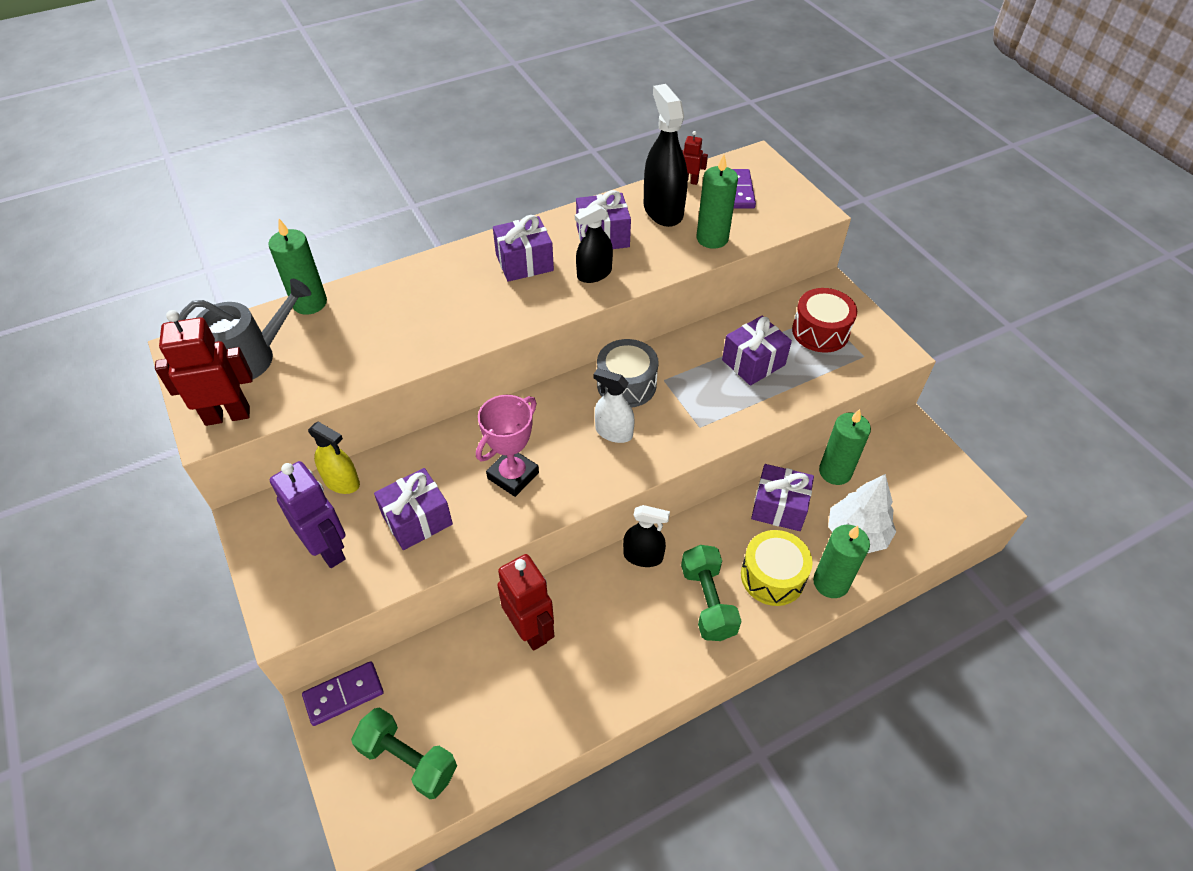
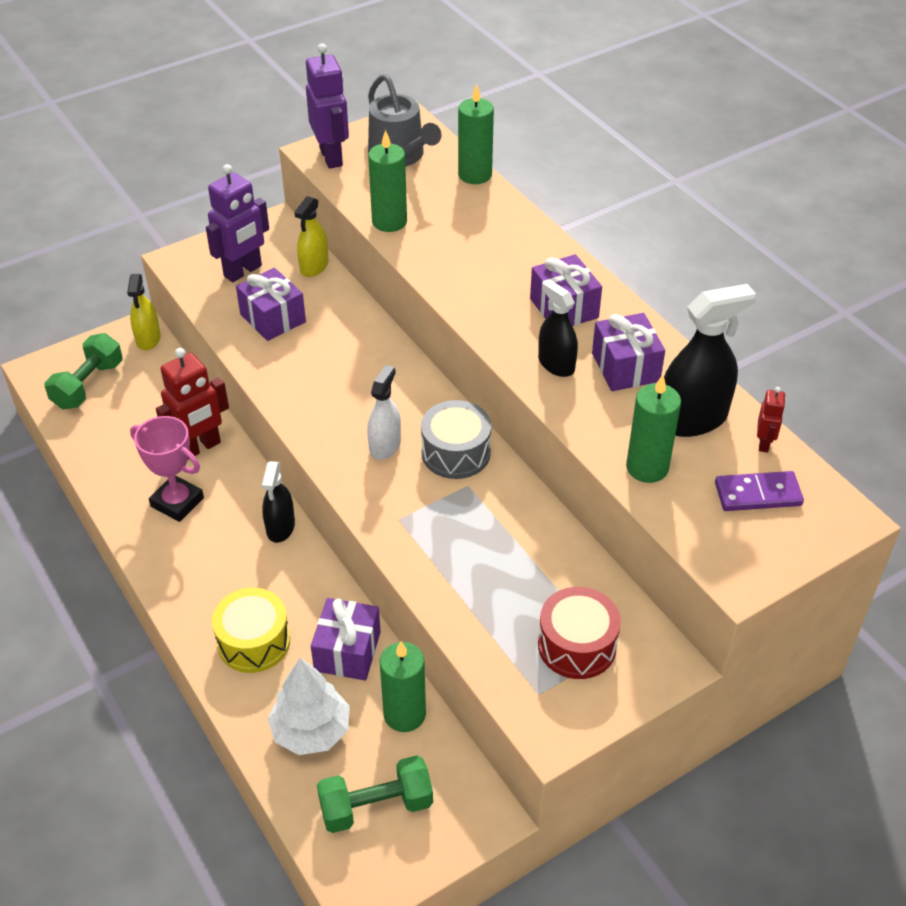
camera: 85 degrees right, 5 degrees down
(227, 415) = (331, 157): red robot -> purple robot
(344, 695) = (148, 339): purple domino -> yellow spray bottle
(513, 475) = (325, 375): pink trophy -> pink trophy (177, 502)
(708, 602) = (224, 583): green dumbbell -> green dumbbell (376, 806)
(753, 362) = (508, 570): purple gift -> none
(831, 582) = (244, 698): green candle -> green candle (389, 222)

